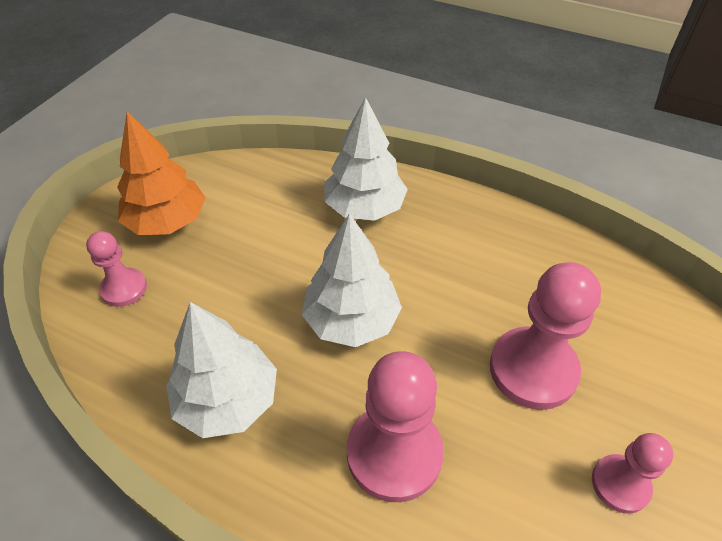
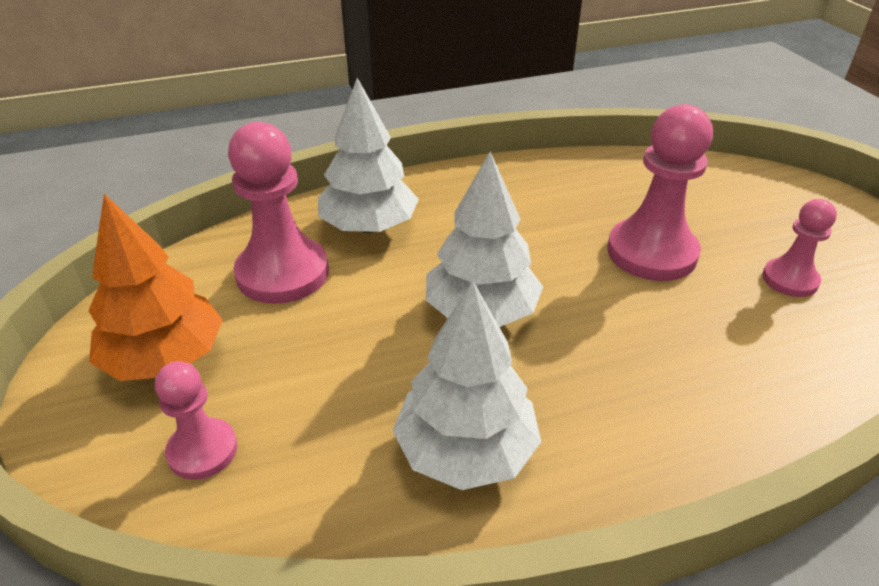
camera: 45 degrees left, 10 degrees down
(394, 453) = (649, 374): pink pawn -> pink pawn (282, 273)

